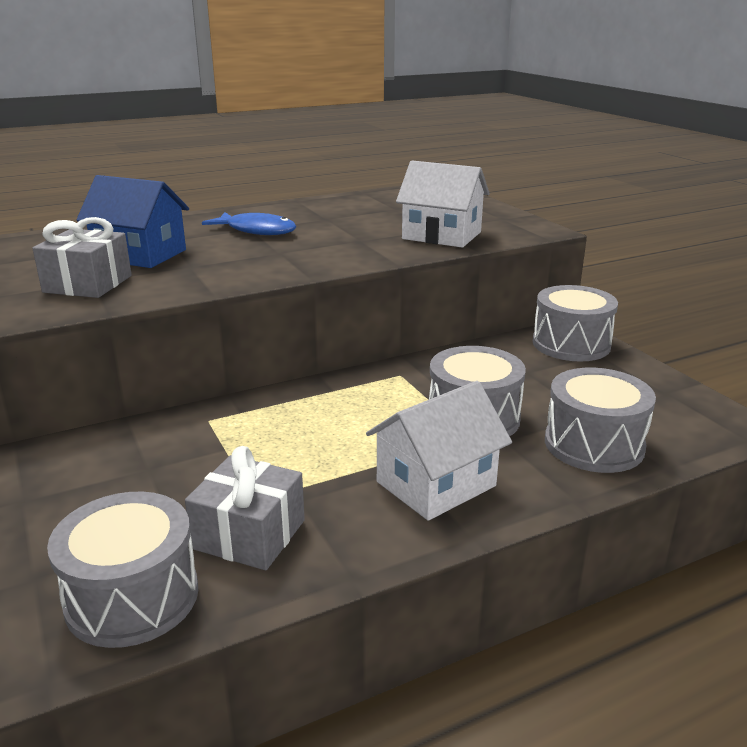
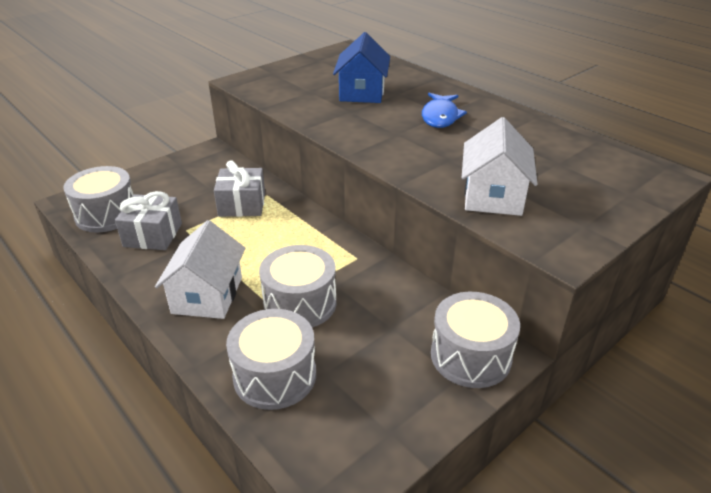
camera: 75 degrees right, 10 degrees up
(88, 284) = (304, 91): grey gift -> grey gift (242, 205)
(436, 484) = (207, 295): white house -> white house turned 60 degrees clockwise

